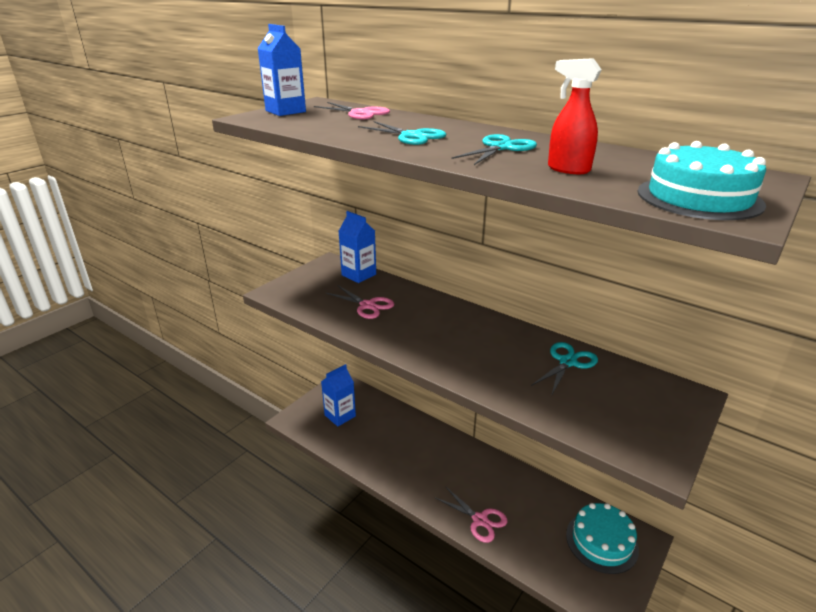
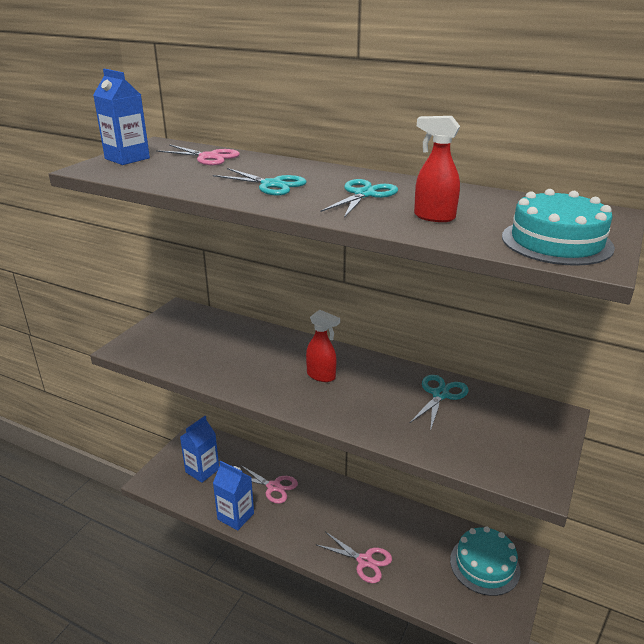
camera: 10 degrees left, 0 degrees up
(359, 275) = (213, 320): blue carton -> blue carton (235, 516)
(367, 305) = (229, 354): pink scissors -> pink scissors (273, 487)
(451, 333) = (321, 376): none -> red spray bottle

